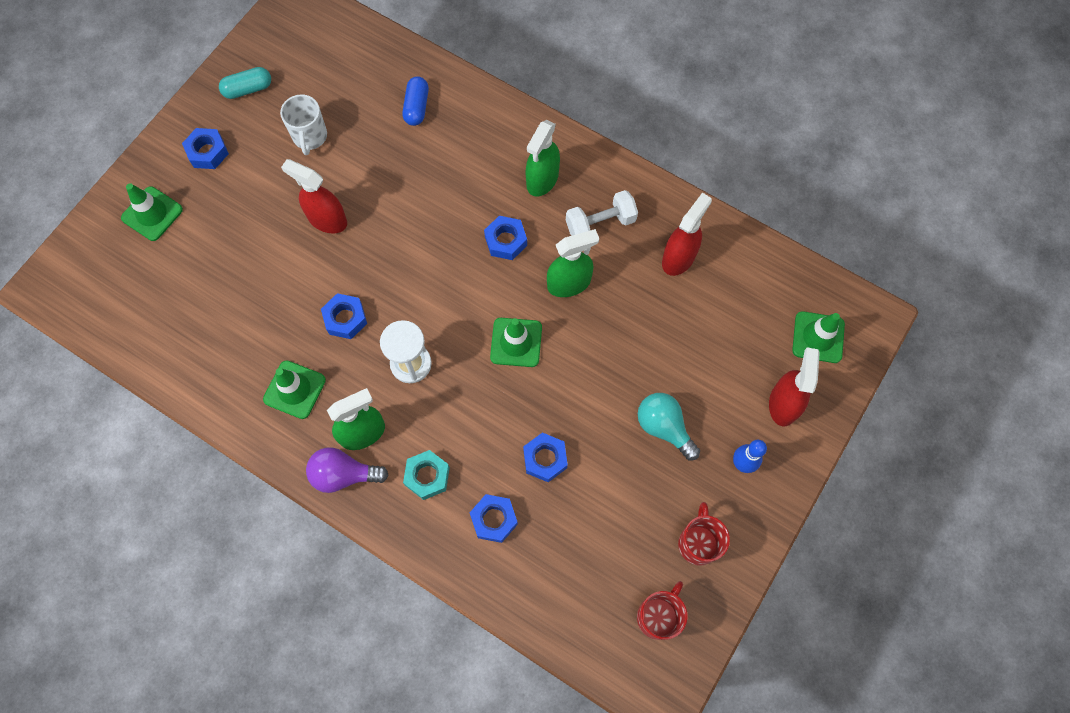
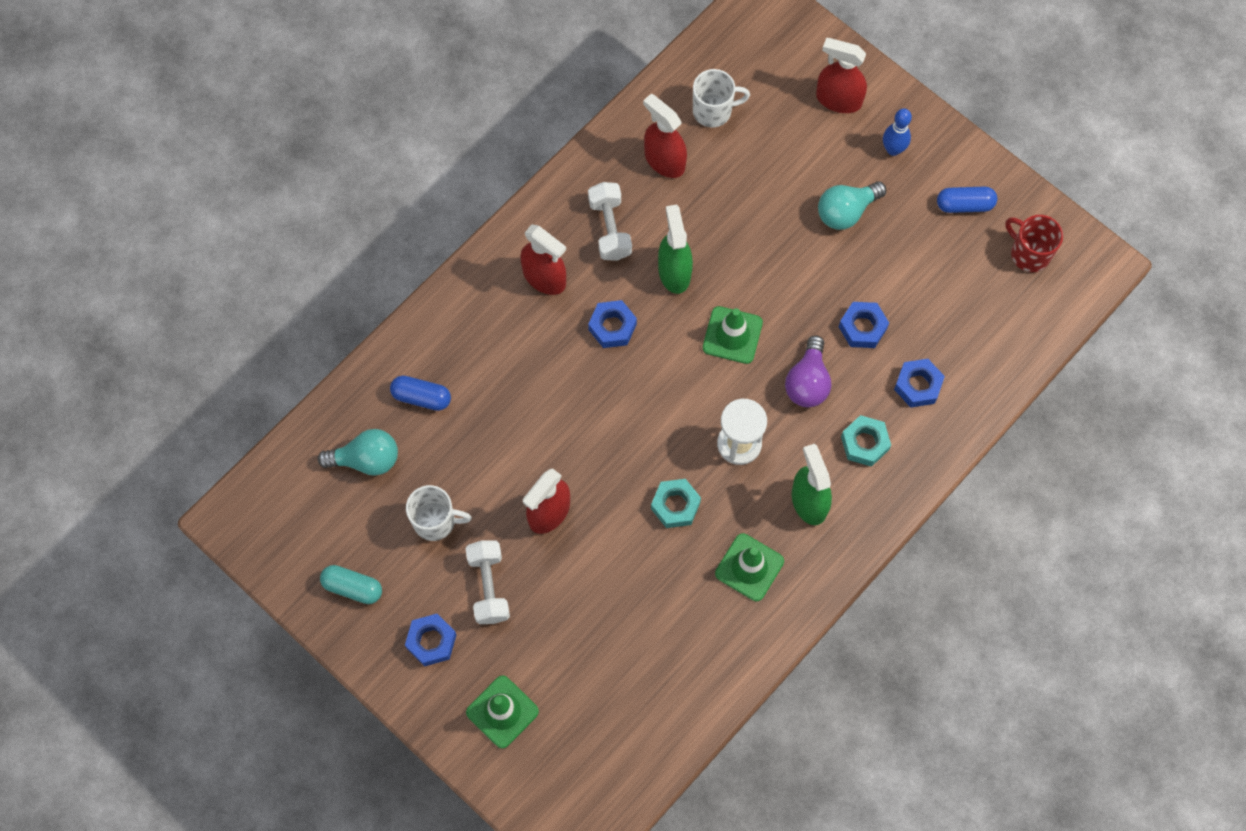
camera: 80 degrees left, 0 degrees up
(248, 89) = (352, 587): turquoise capsule -> turquoise capsule turned 60 degrees counterclockwise
(257, 185) = (489, 586): none -> white dumbbell
(344, 474) = (851, 526): purple light bulb -> purple light bulb (807, 382)
(345, 319) = (675, 505): blue nut -> turquoise nut
(356, 78) = (366, 459): none -> turquoise light bulb
(542, 179) = (544, 278): green spray bottle -> red spray bottle
(698, 543) = (964, 205): red mug -> blue capsule
(741, 292) = (713, 111): none -> white mug
(818, 337) = (774, 52): green traffic cone -> none

